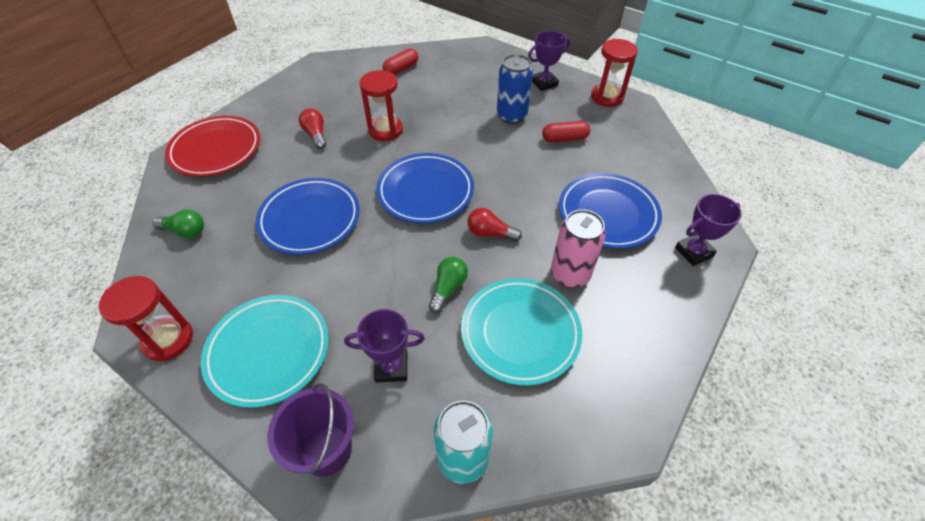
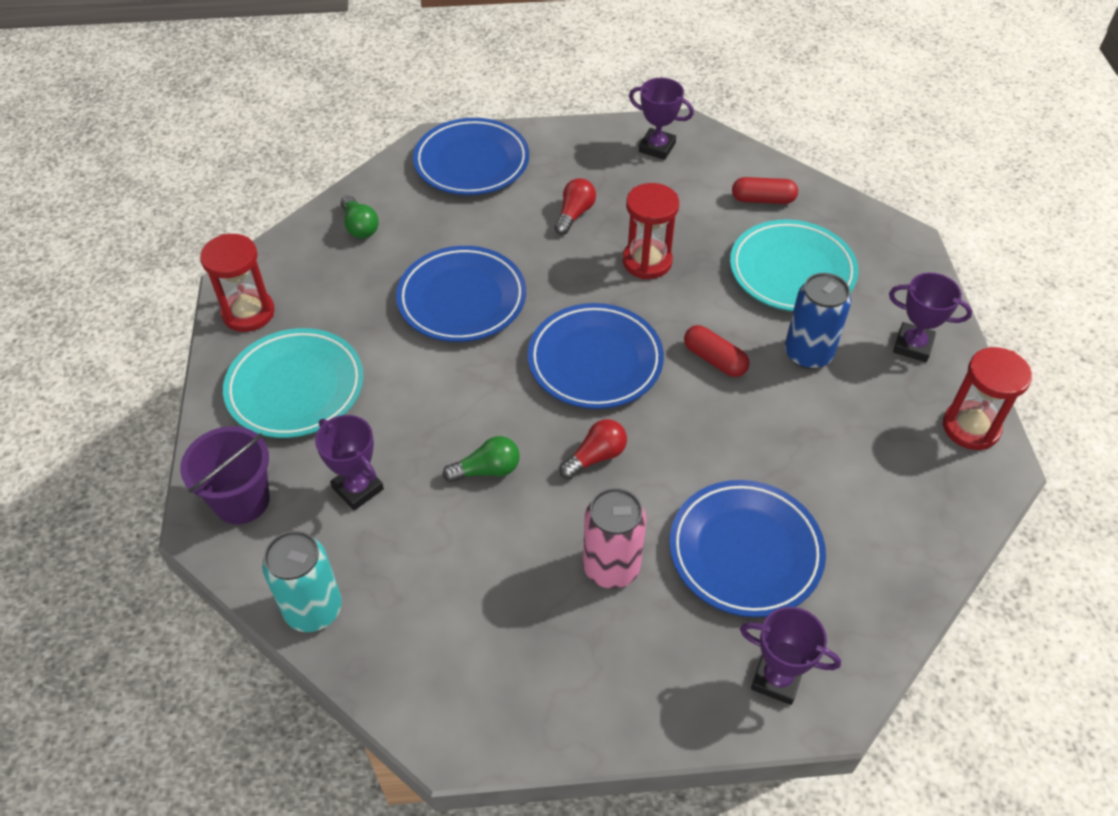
camera: 50 degrees right, 0 degrees up
(216, 150) = (472, 162): red plate -> blue plate
(317, 79) = (657, 147): none -> purple trophy
(490, 233) = (596, 457): red light bulb -> red light bulb turned 75 degrees clockwise
(520, 333) = (490, 568): turquoise plate -> turquoise plate (792, 271)
(564, 139) = (829, 431): red capsule -> red capsule (714, 359)

